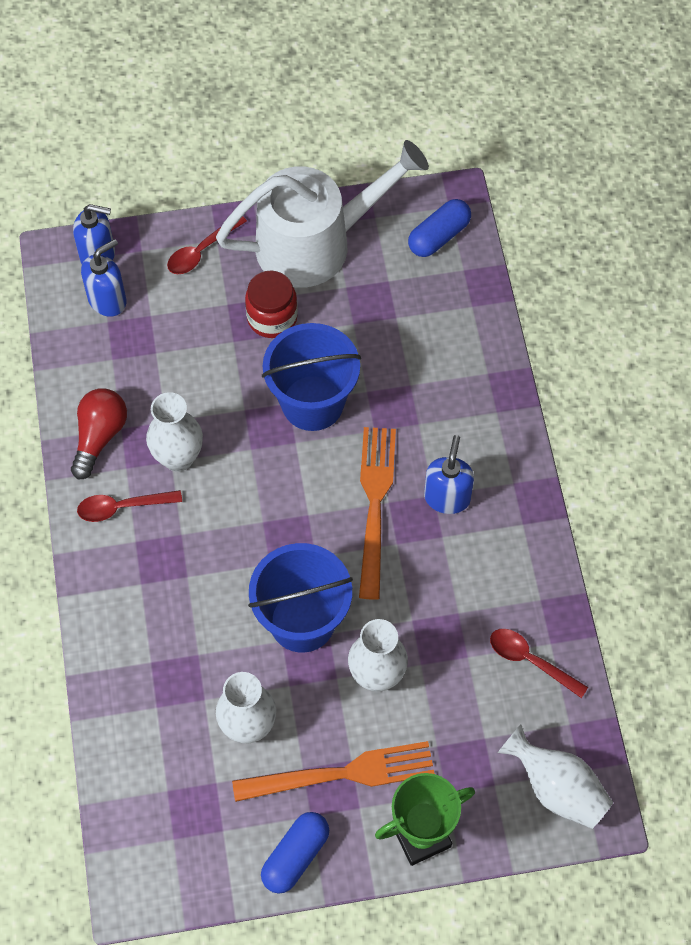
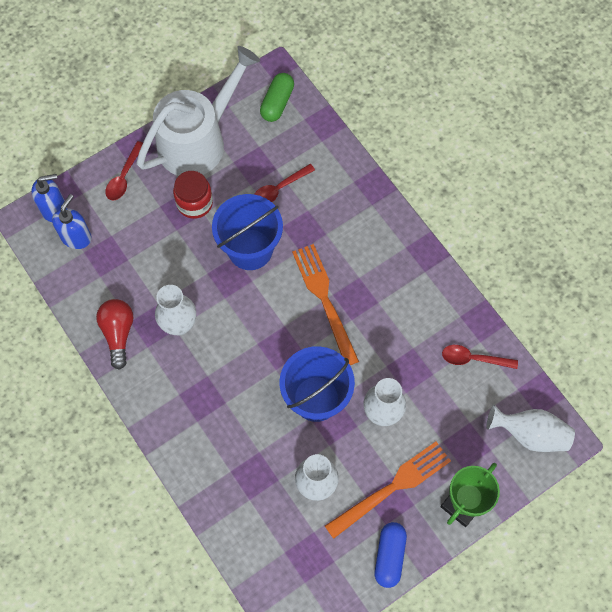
camera: 25 degrees left, 5 degrees up
(122, 507) = (158, 375): red spoon -> red spoon (279, 189)
(439, 236) = (277, 103): blue capsule -> green capsule
(447, 497) = (368, 275): blue soap dispenser -> none

